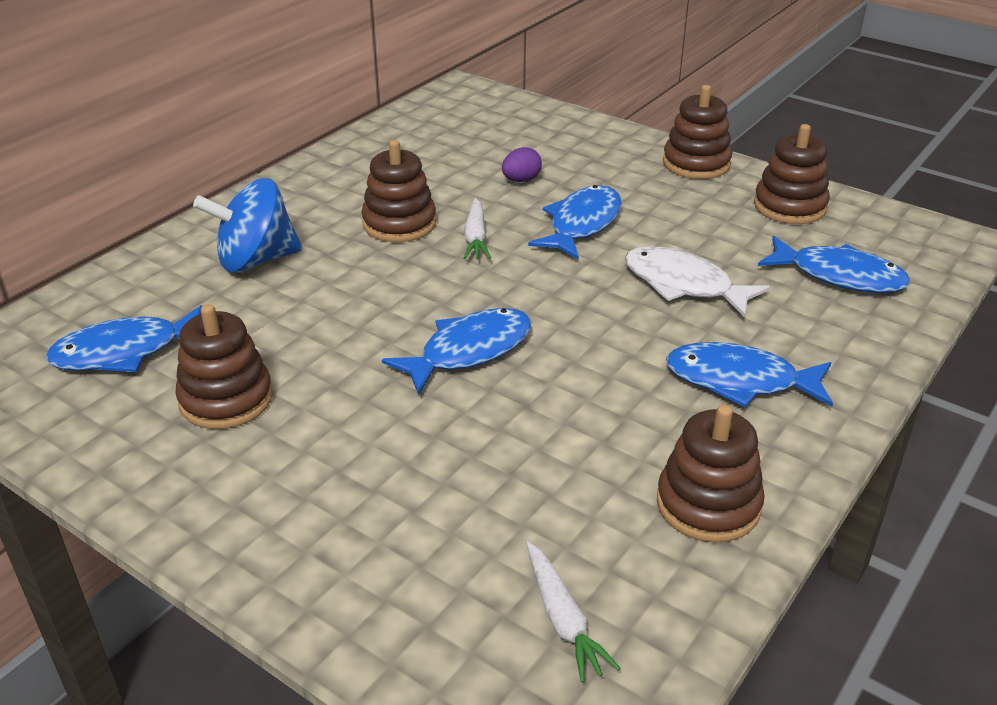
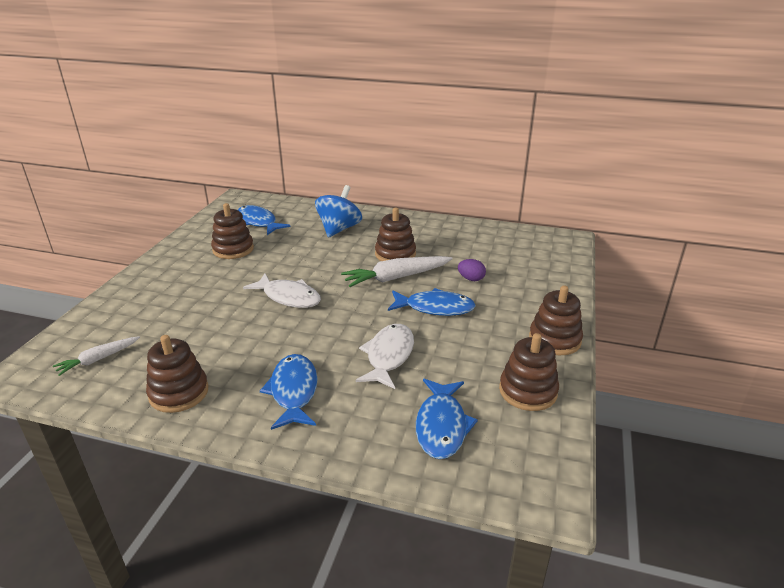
camera: 70 degrees right, 5 degrees down
(256, 260) = (339, 229): blue spinning top -> blue spinning top turned 60 degrees clockwise
(469, 351) = (289, 297): blue fish -> white fish
(476, 237) = (396, 277): white carrot -> white carrot, size x1.72

